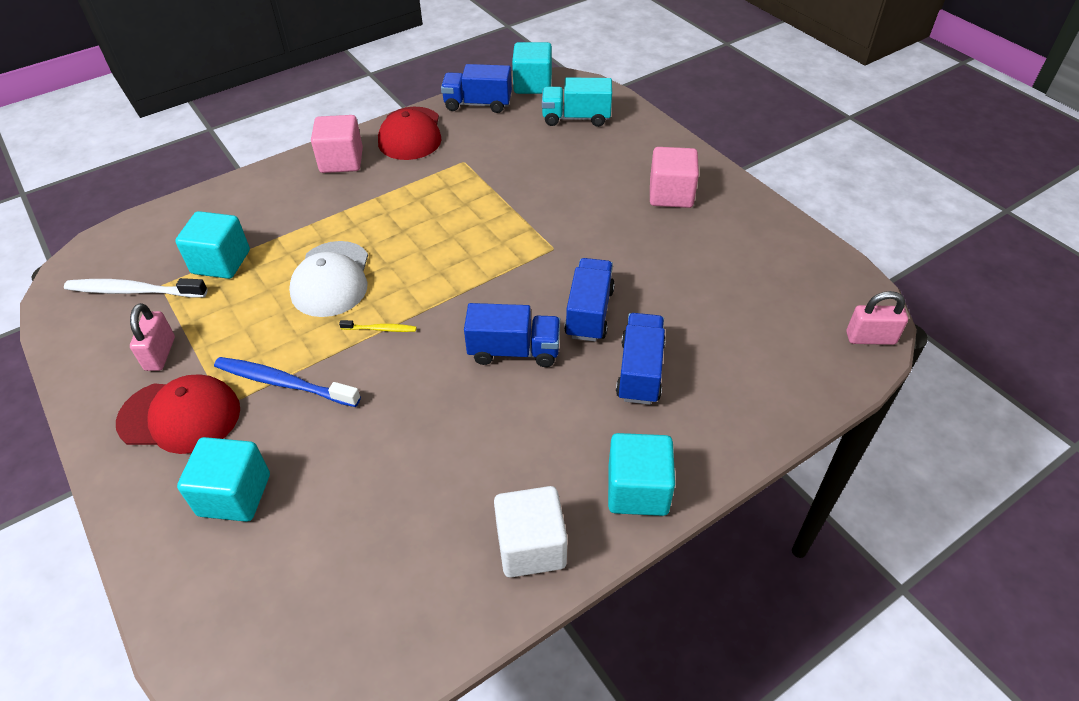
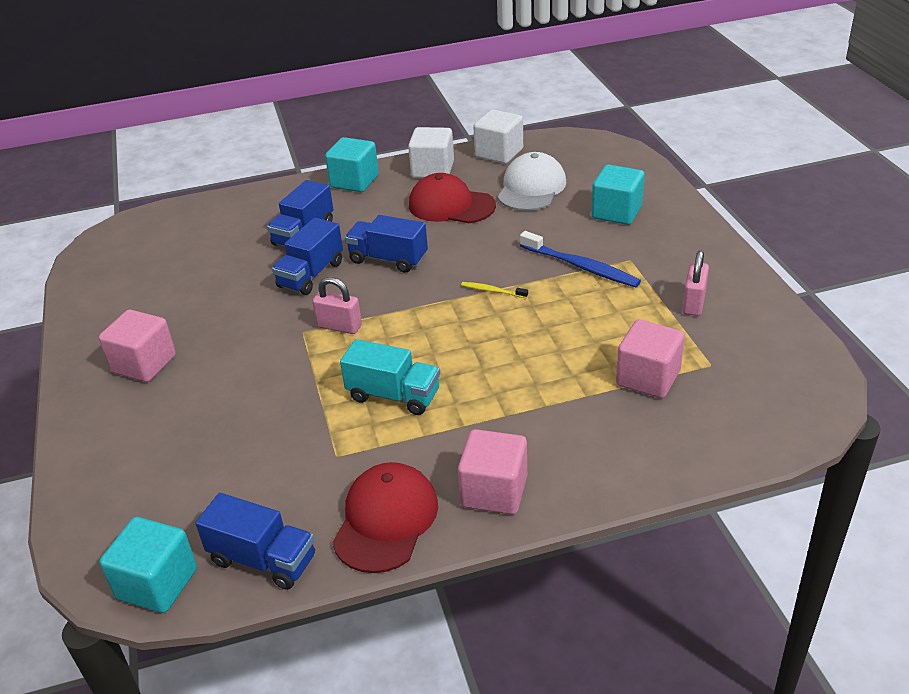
camera: 160 degrees left, 10 degrees down
(134, 291) = (738, 363): white toothbrush -> none
(180, 416) = (665, 258): red cap -> red cap (451, 205)
(221, 262) = (648, 378): turquoise cube -> pink cube
(331, 279) = (530, 340): white cap -> white cap (531, 188)
(434, 621) = (499, 153): none -> white cube
(576, 118) = (150, 497): turquoise truck -> turquoise truck (393, 395)
(870, 338) = (123, 227): pink padlock -> pink padlock (339, 326)

